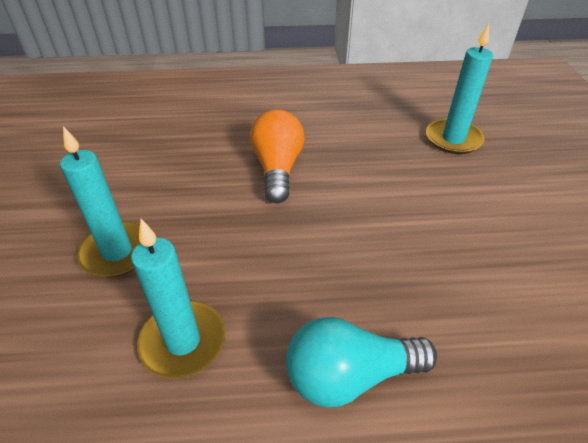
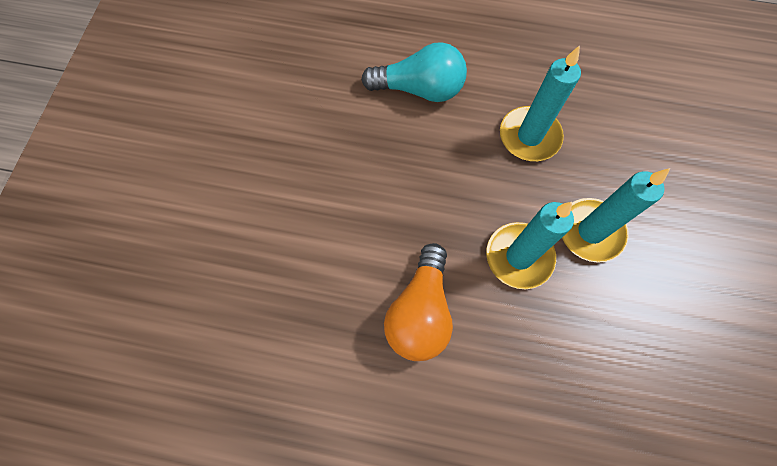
camera: 165 degrees left, 25 degrees up
(453, 139) = (190, 311): turquoise candle -> turquoise candle (519, 257)

